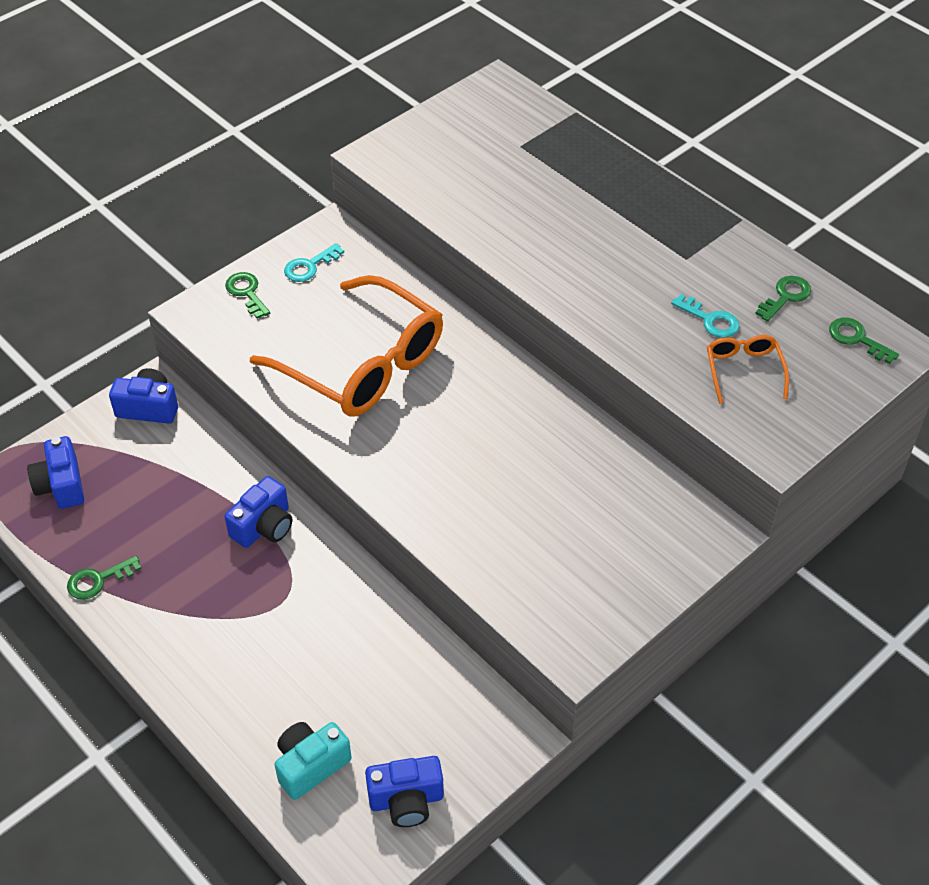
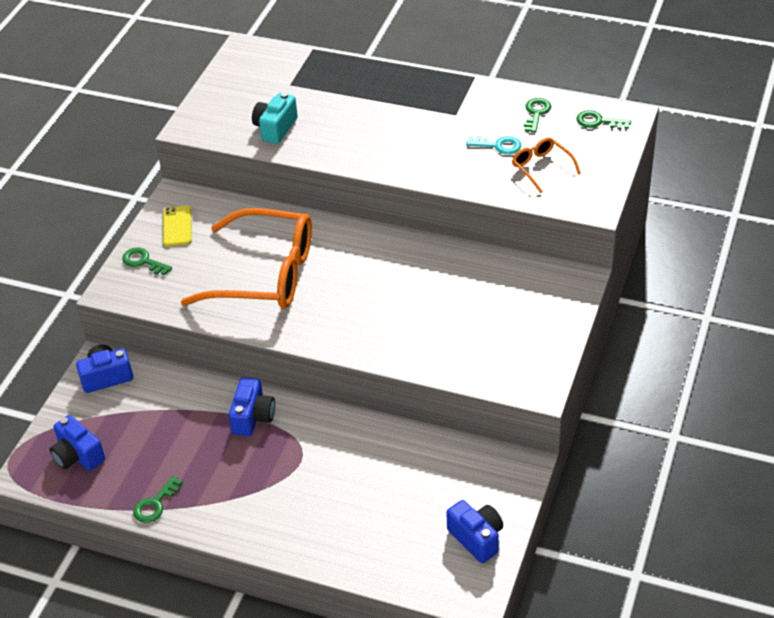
camera: 25 degrees left, 5 degrees down
(309, 266) = (177, 226): turquoise key -> yellow phone
(310, 765) = (397, 548): turquoise camera -> turquoise camera (275, 128)
(406, 800) = (476, 538): blue camera -> blue camera turned 90 degrees counterclockwise

